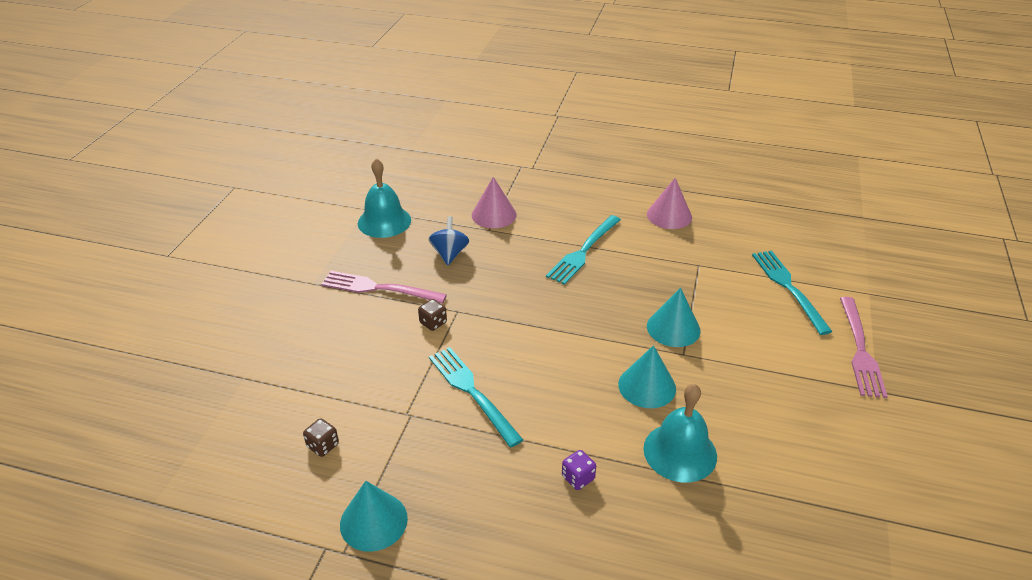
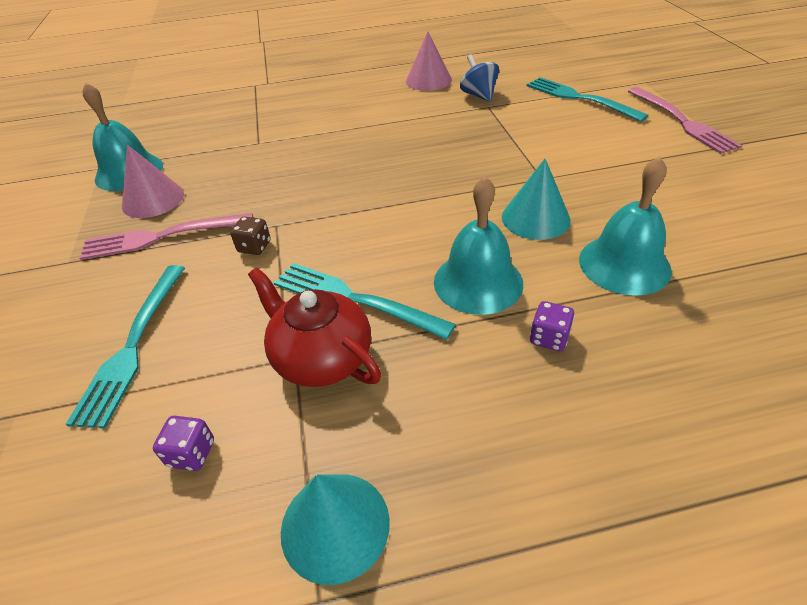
camera: 25 degrees left, 5 degrees up
(323, 445) = (191, 453): brown dice -> purple dice
(426, 422) = (321, 357): none -> red teapot
(449, 254) = (229, 176): blue spinning top -> blue spinning top (478, 95)
(494, 215) = (255, 129): pink cone -> pink cone (153, 199)
(563, 417) = (478, 282): none -> turquoise bell
(583, 252) = (372, 130): turquoise fork -> turquoise fork (133, 346)
(673, 328) = (513, 161): turquoise cone -> none

